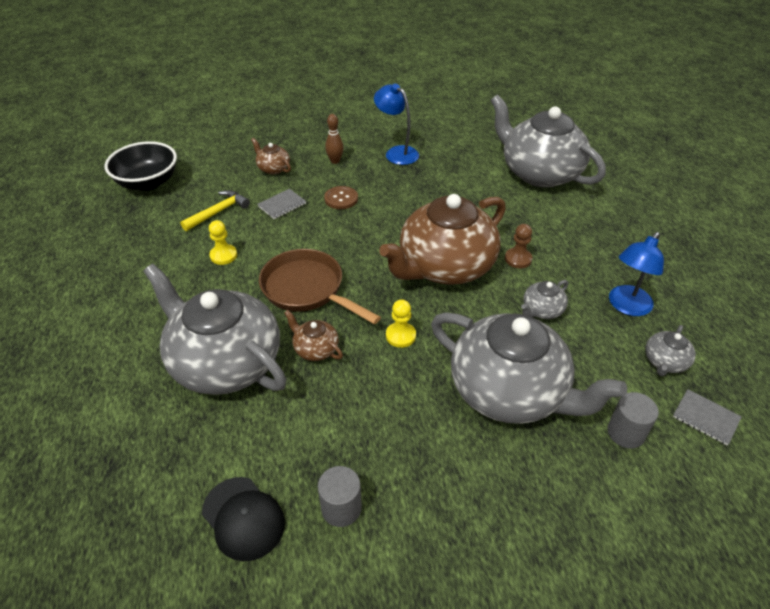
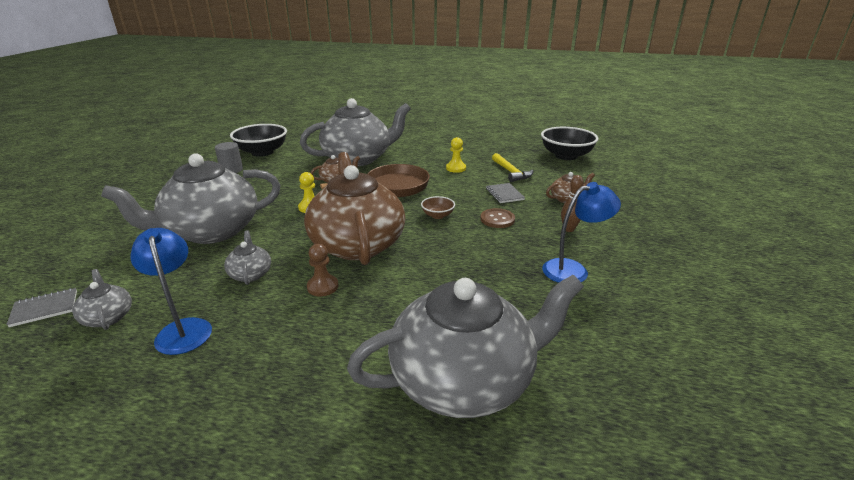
camera: 115 degrees right, 15 degrees down
(243, 518) = (262, 152): black cap -> black bowl
(356, 235) = (437, 215): none -> brown bowl
(626, 432) = (110, 263): grey cylinder -> none

